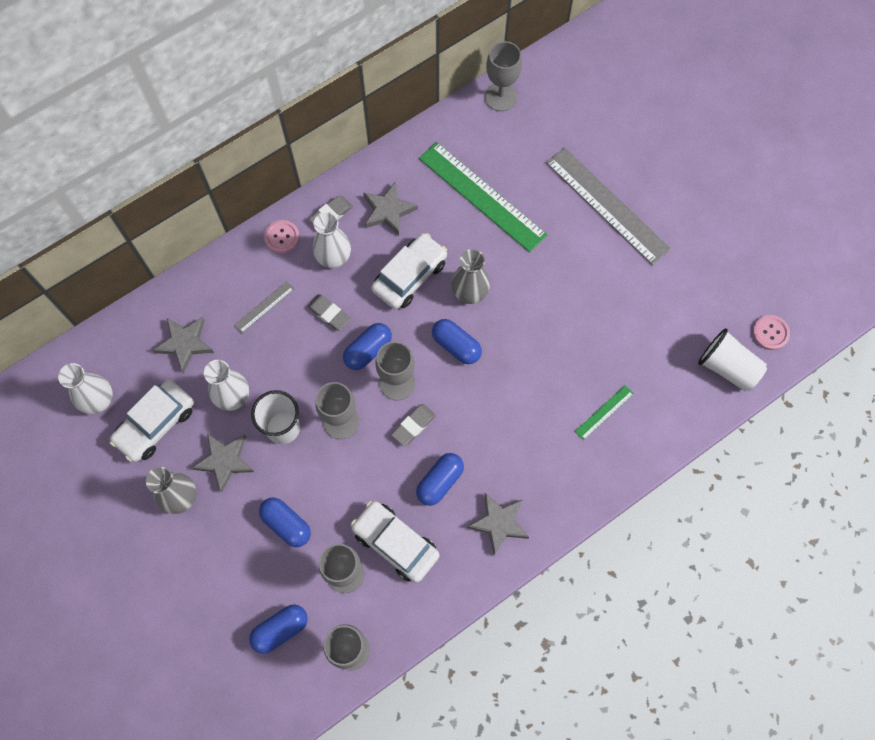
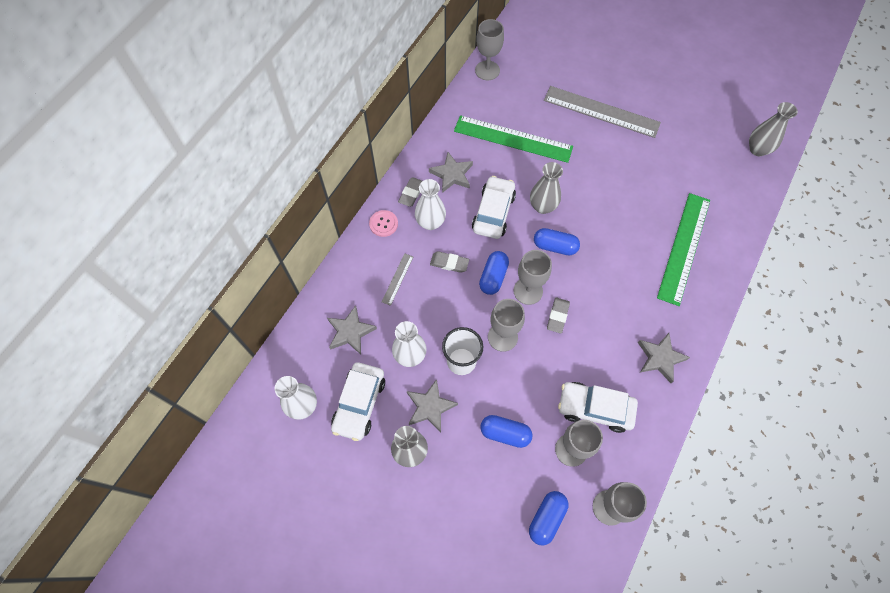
camera: 25 degrees left, 5 degrees down
(440, 482) = (600, 348): blue capsule -> none
(604, 412) = (684, 248): green ruler -> green ruler, size x2.26
(727, 367) = (745, 183): white cup -> none
(770, 333) = (757, 149): pink button -> grey vase

